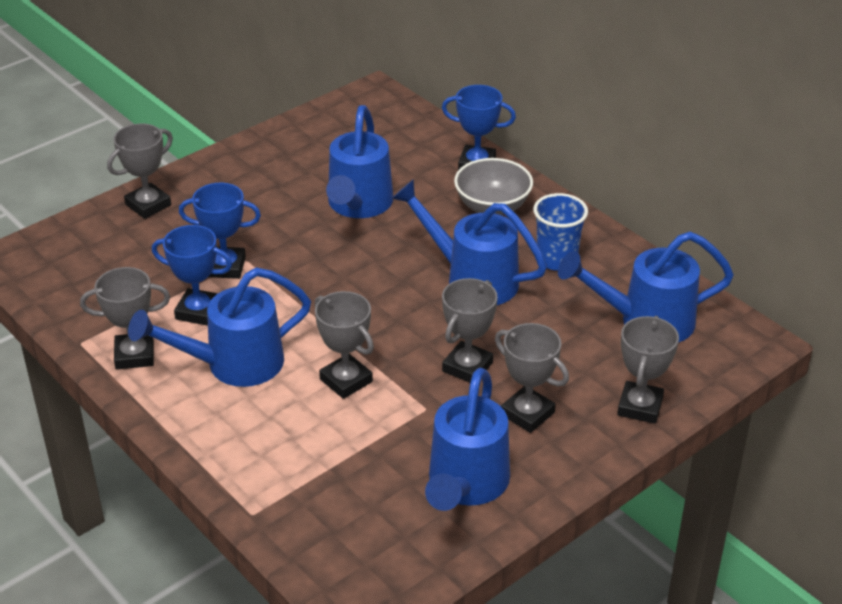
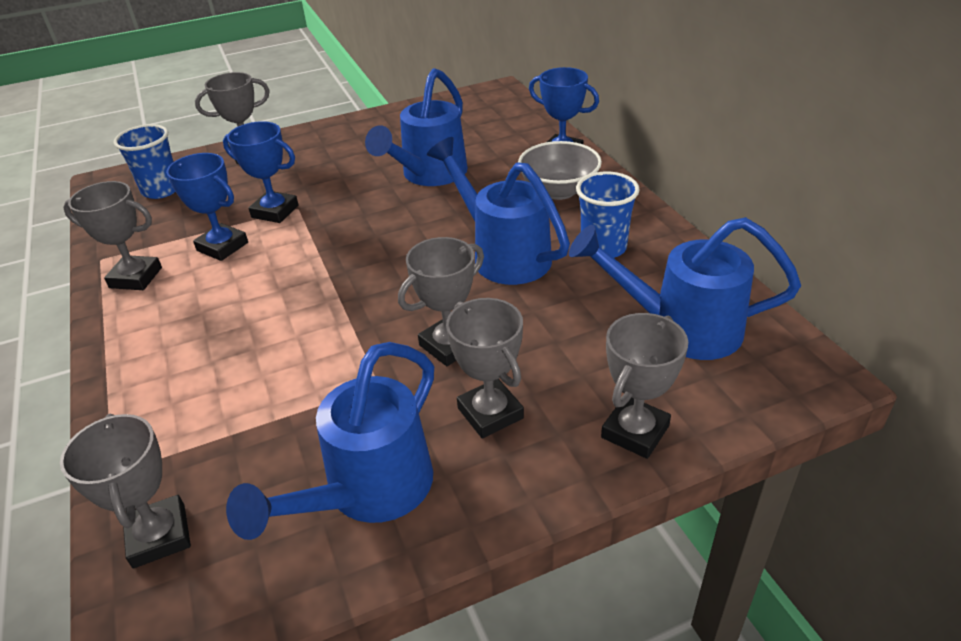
camera: 20 degrees right, 0 degrees up
(82, 260) = (161, 190): none -> blue cup
(233, 364) = (216, 301): blue watering can -> none
(346, 380) = (313, 337): grey trophy -> grey trophy (159, 536)

